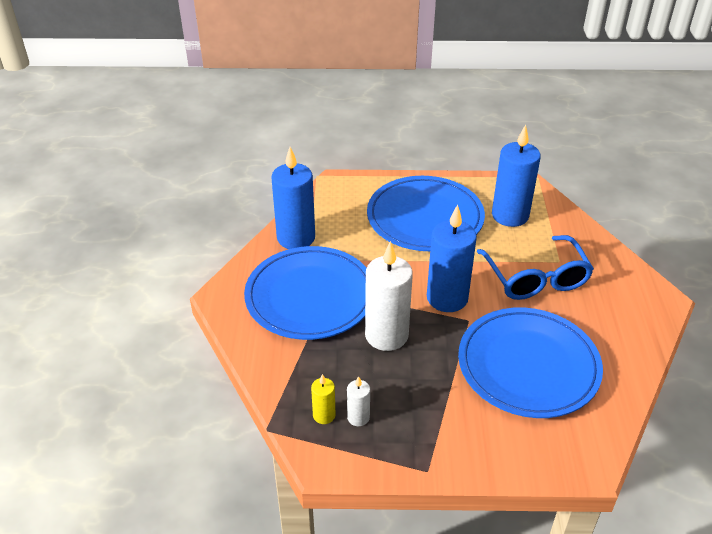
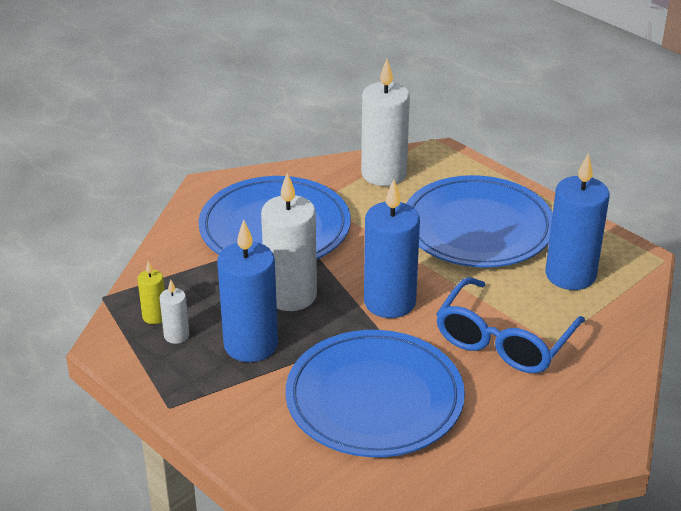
camera: 45 degrees right, 5 degrees down
(296, 238) = (333, 177): blue candle -> blue candle (251, 345)
(323, 216) = (383, 174): none -> white candle

